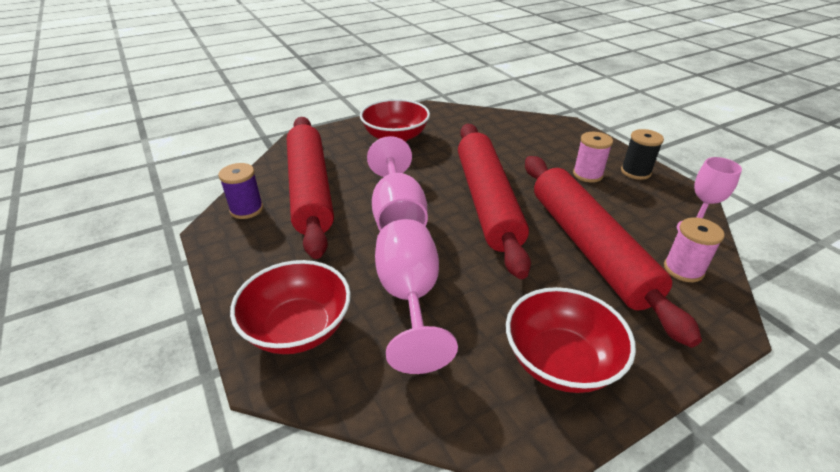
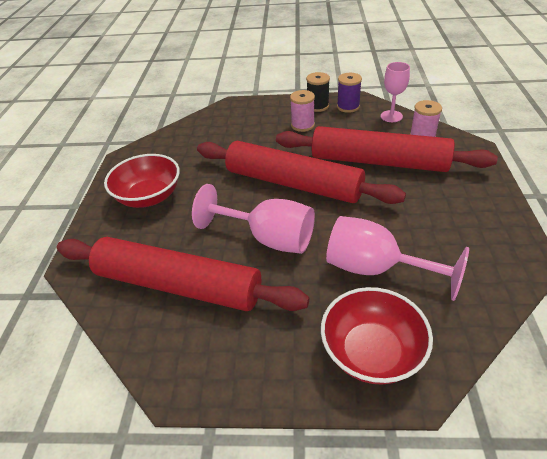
camera: 55 degrees left, 5 degrees up
(246, 209) = (165, 347): purple spool -> purple spool (348, 107)
(560, 361) = (472, 221): red bowl -> none

